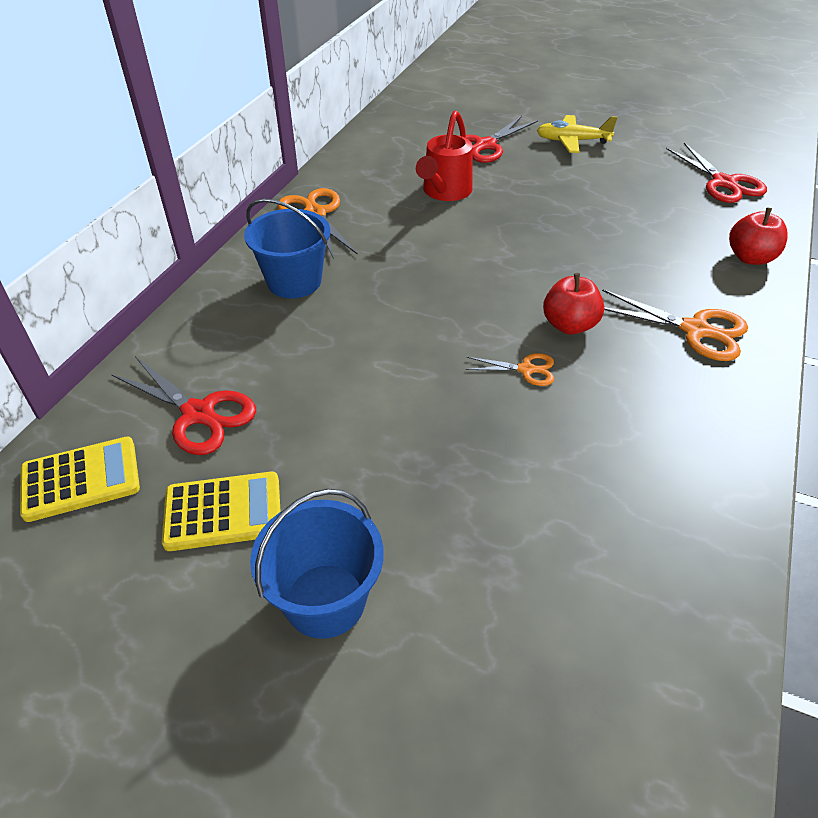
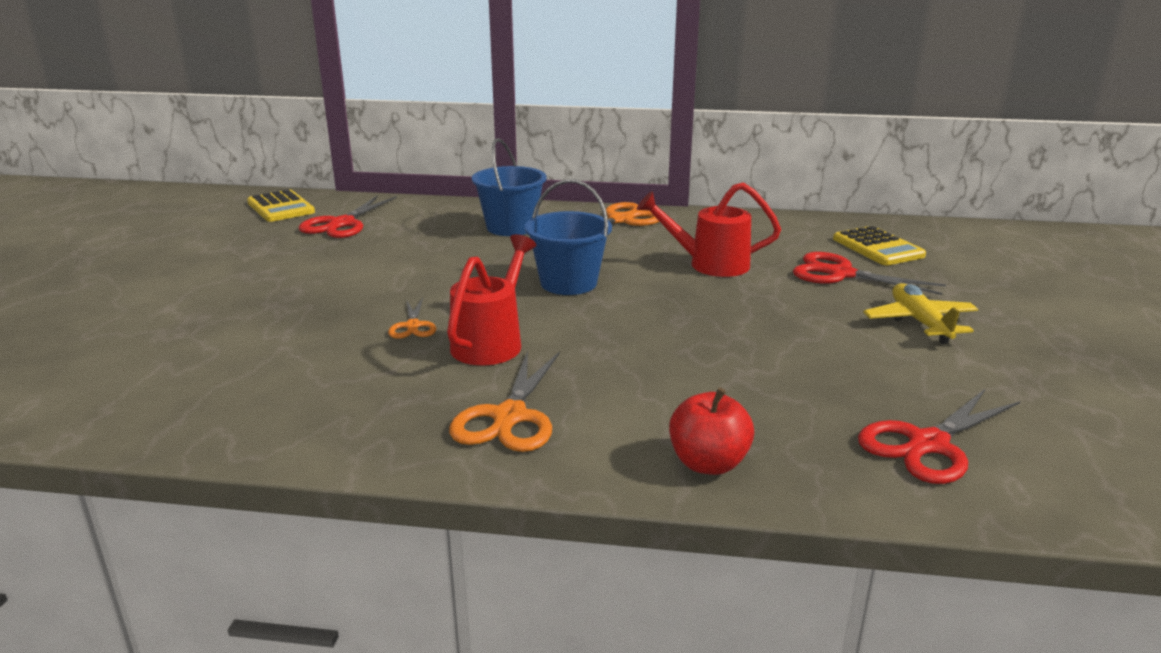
camera: 75 degrees right, 20 degrees down
(223, 512) = (247, 244): yellow calculator -> yellow calculator (877, 247)
(325, 600) = (163, 281): blue bucket -> blue bucket (568, 283)
(569, 325) = (491, 342): red apple -> red watering can

